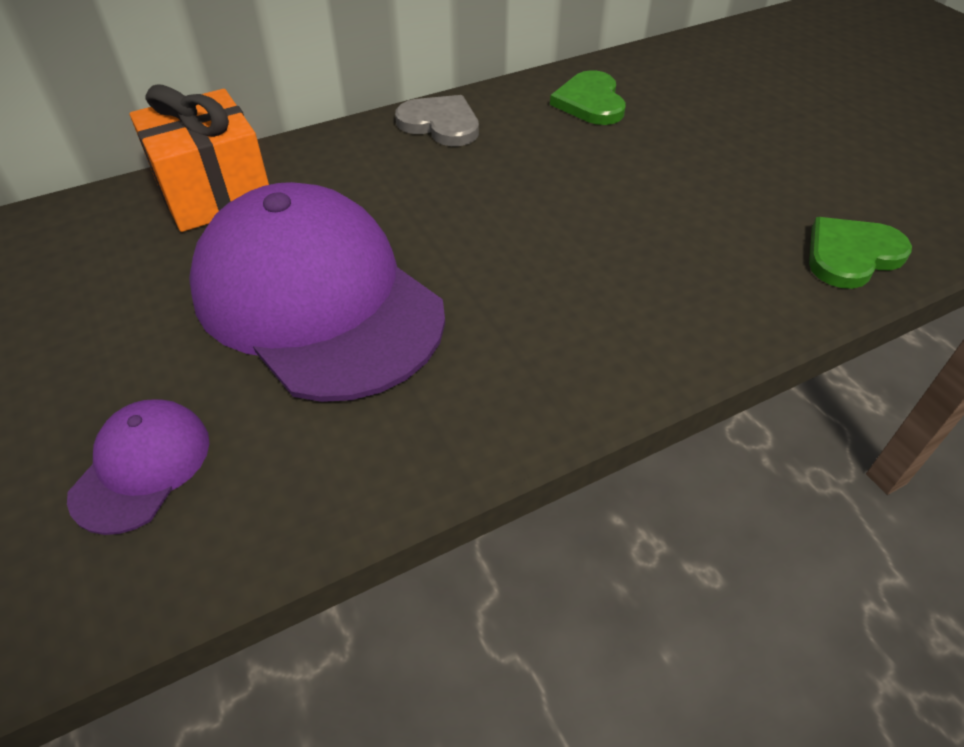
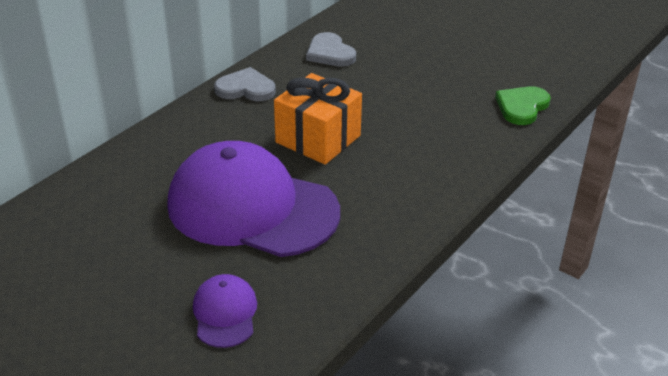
camera: 25 degrees left, 10 degrees down
(214, 193) = (133, 167): orange gift -> orange gift (318, 139)
(590, 102) = (330, 53): green heart -> grey heart

